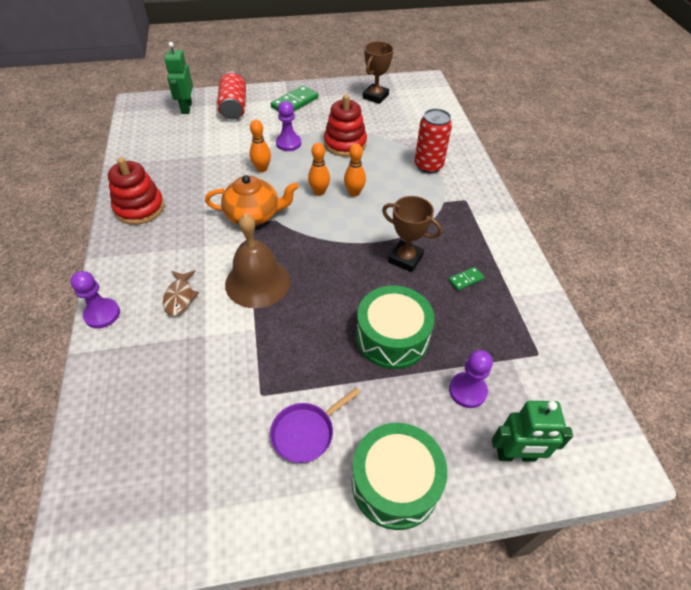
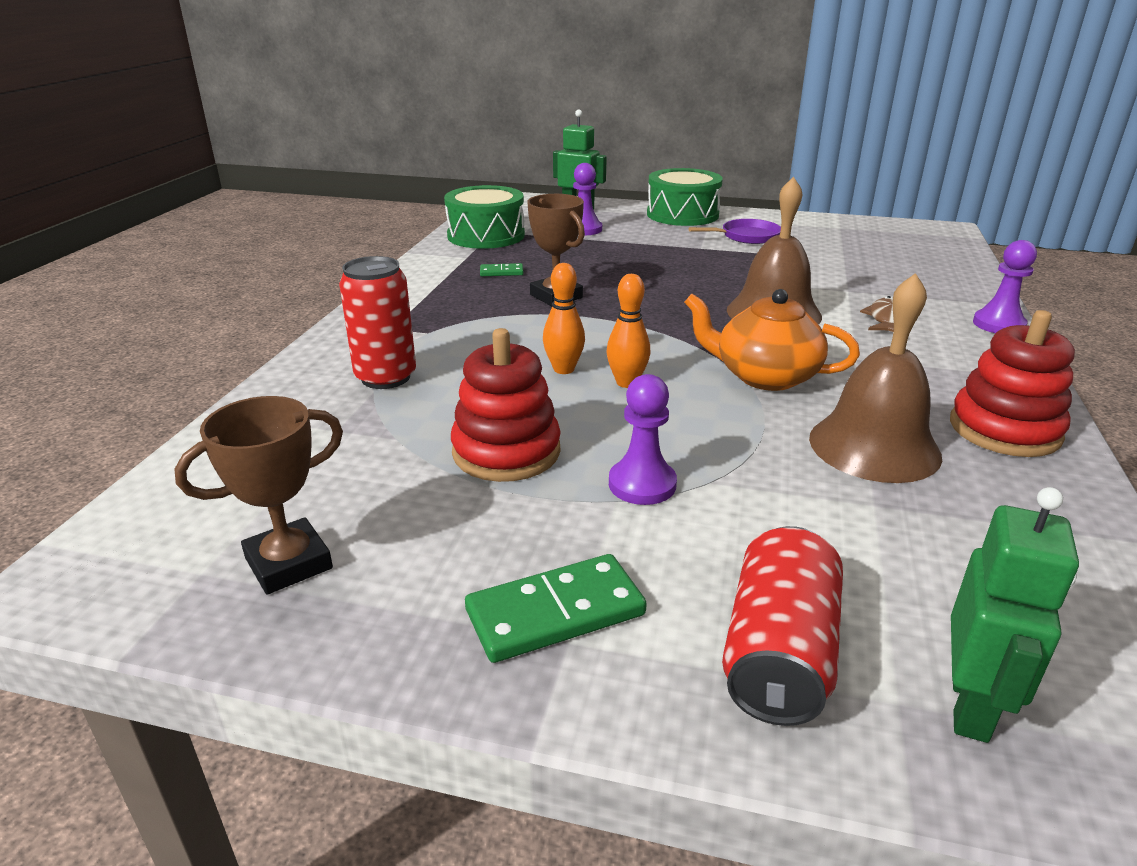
camera: 155 degrees left, 20 degrees down
(201, 183) = (874, 446): none -> brown bell
(262, 169) = (728, 443): orange bowling pin -> none
(392, 337) = (628, 258): green drum -> green drum (486, 235)

